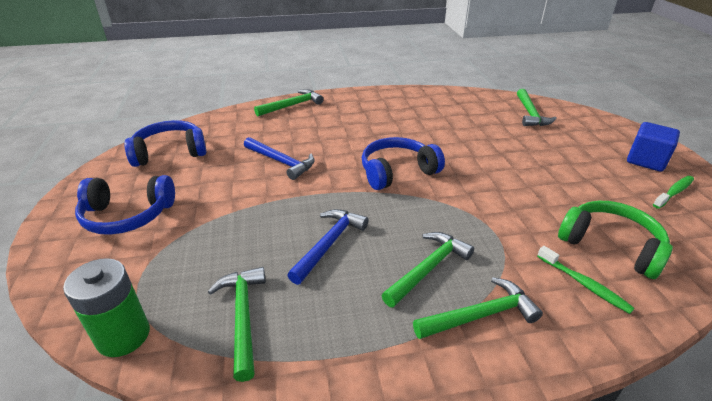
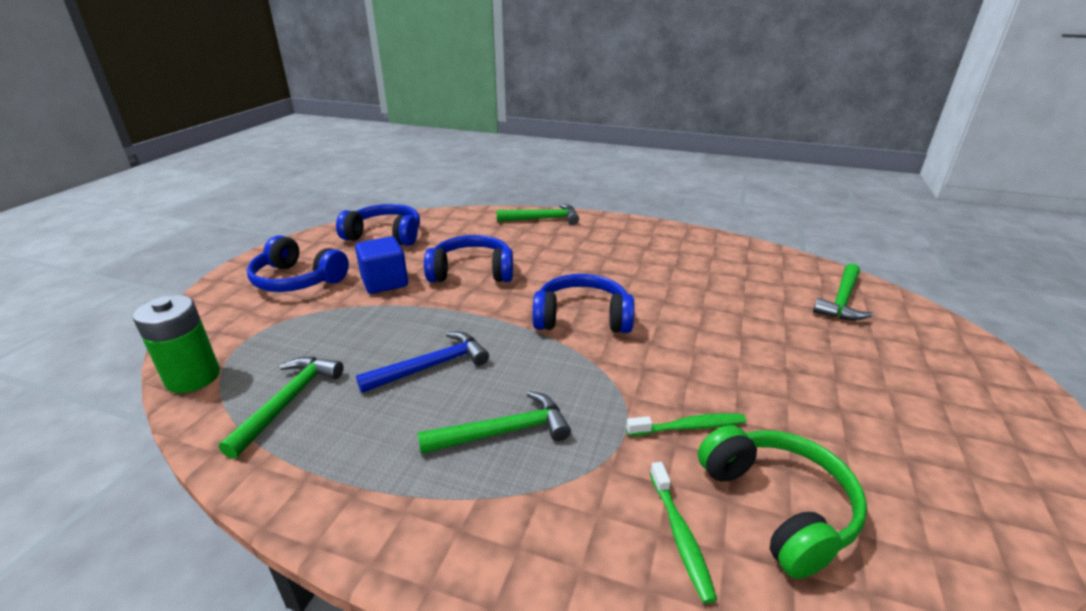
camera: 30 degrees right, 5 degrees down
(281, 162) = (472, 272): blue hammer -> blue headphones
(480, 315) = (505, 507): green hammer -> none
(646, 160) = (980, 417): blue cube -> blue cube (384, 282)
(674, 192) = (983, 479): green toothbrush -> green toothbrush (689, 427)

